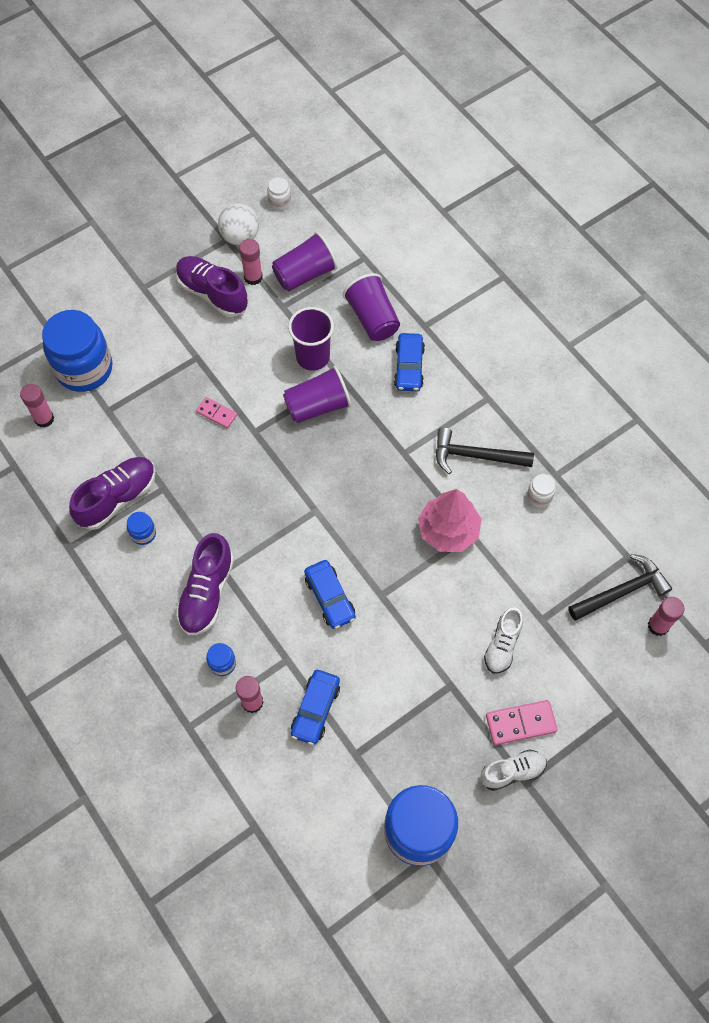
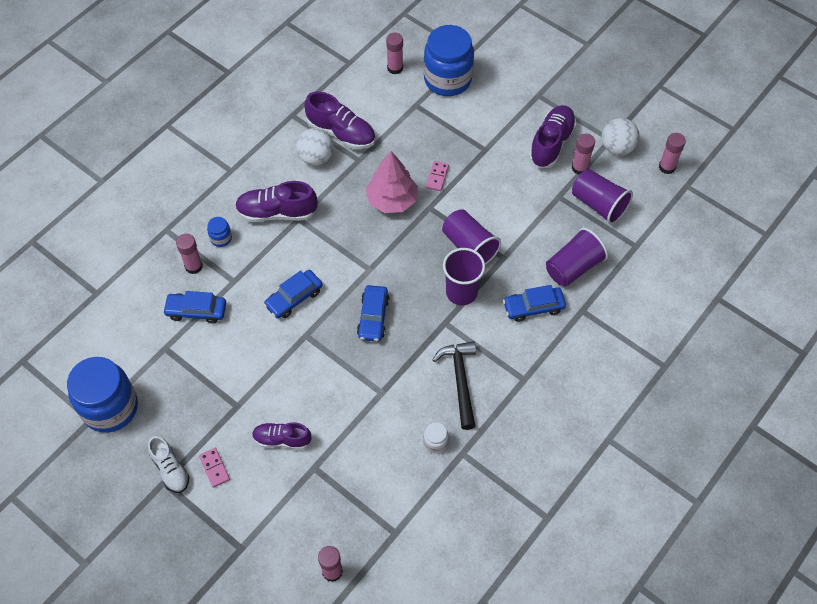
camera: 75 degrees right, 5 degrees down
(143, 533) = (316, 158): blue jar -> white ball
(279, 202) = (667, 167): white jar -> pink glue stick
(313, 357) = (516, 231): purple cup -> purple cup (461, 292)
(378, 521) = (373, 317): none -> blue car
(448, 530) = (379, 374): pink tree -> pink tree (392, 200)
(502, 645) = (282, 439): white shoe -> purple shoe
(520, 723) = (214, 468): pink domino -> pink domino, size x0.65
(621, 591) = (358, 532): black hammer -> none

